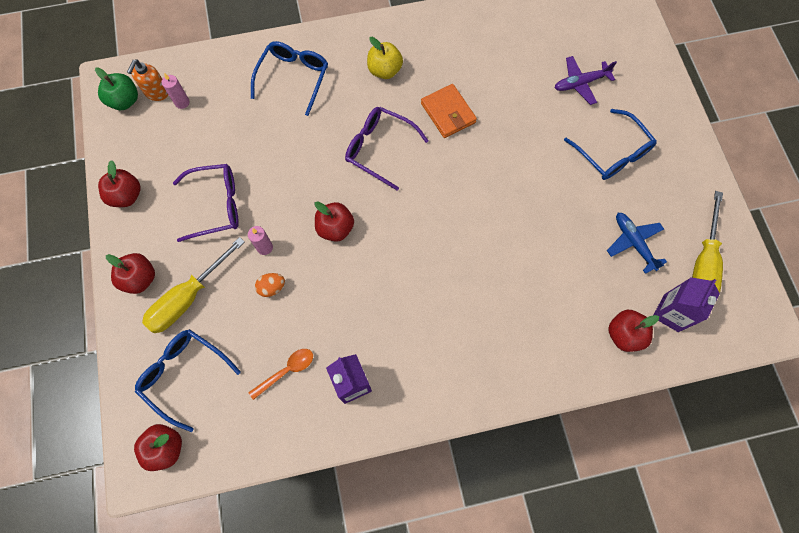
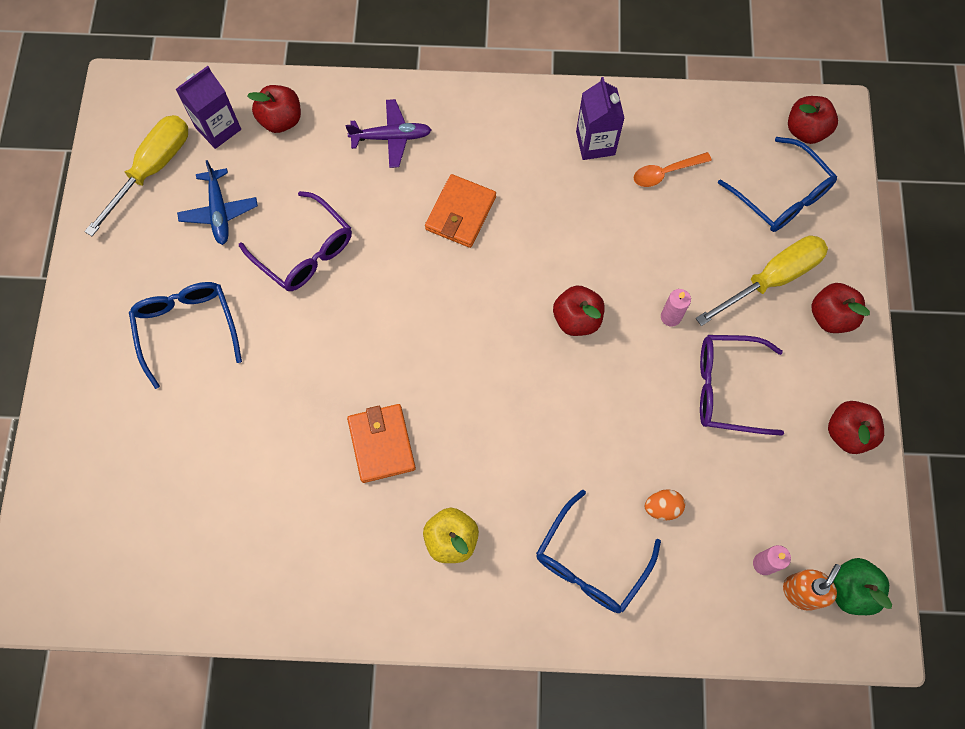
camera: 165 degrees left, 0 degrees up
(272, 287) = (669, 266): orange egg -> orange egg (662, 507)
(379, 149) = (493, 414): purple glasses -> purple glasses (305, 251)
(447, 290) = (460, 213): none -> orange wallet
(580, 83) = (178, 442): purple plane -> purple plane (391, 137)

